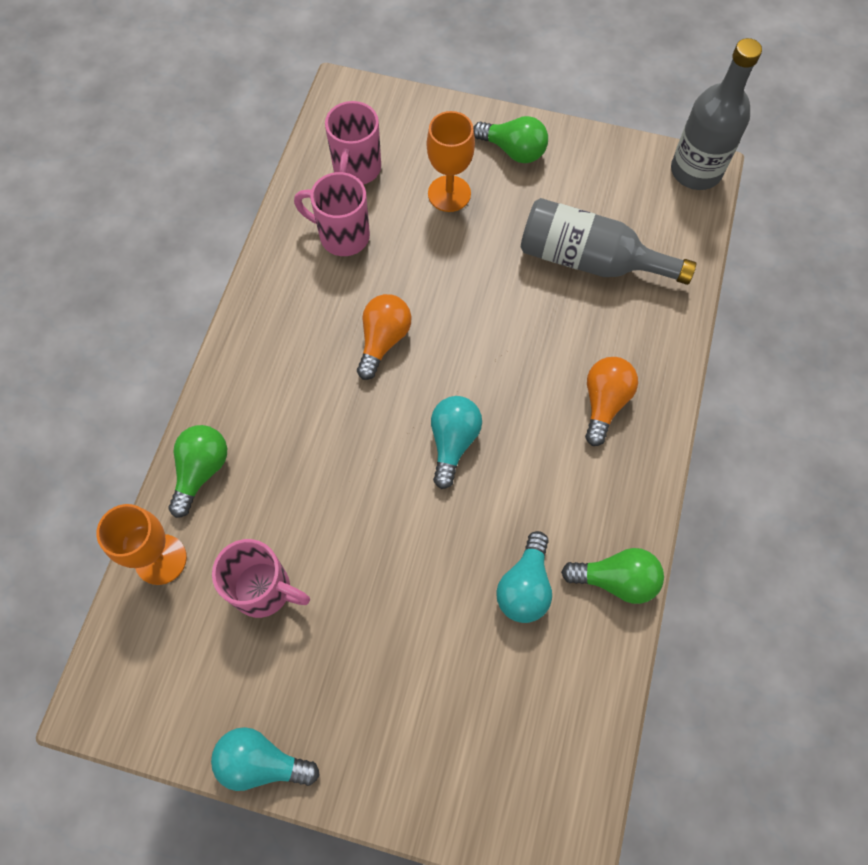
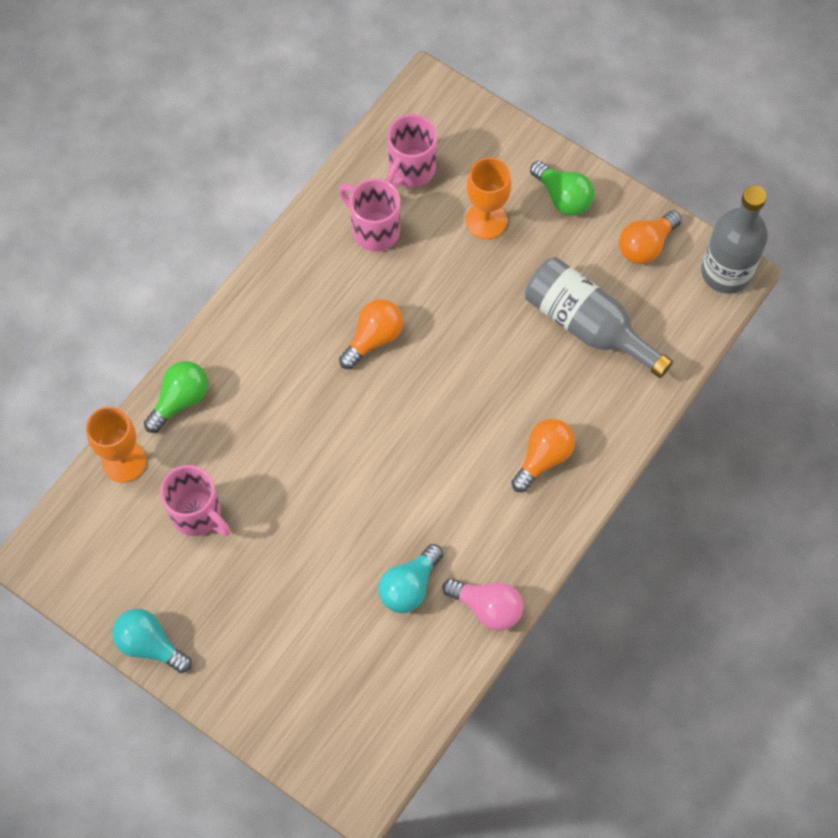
camera: 20 degrees right, 0 degrees up
(453, 442) = (398, 447): turquoise light bulb -> none
(611, 170) = (646, 245): none -> orange light bulb
(616, 580) = (487, 607): green light bulb -> pink light bulb

